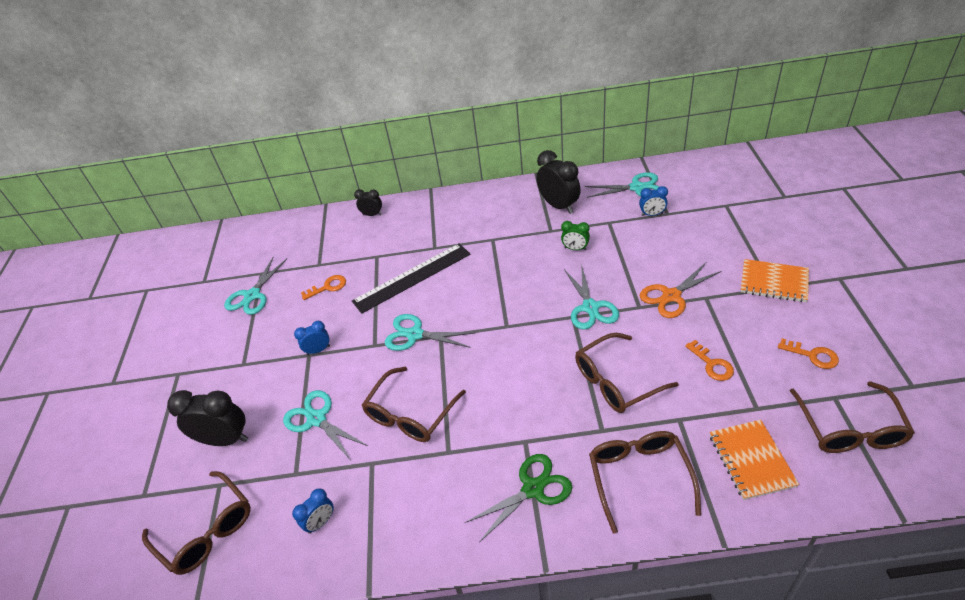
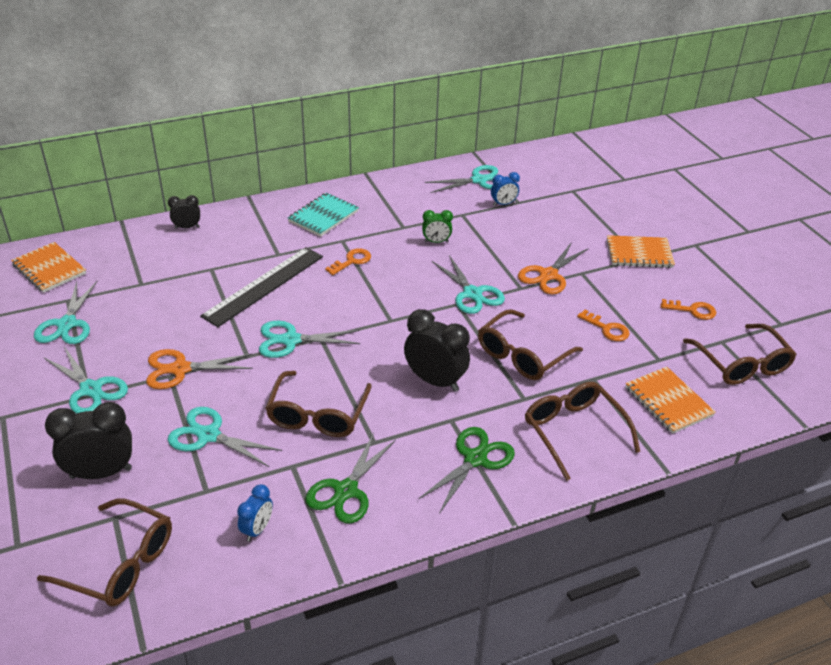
camera: 25 degrees left, 5 degrees down
(247, 359) = (91, 389): none -> turquoise scissors
(259, 243) = (49, 269): none -> orange notebook
(318, 350) = (180, 369): blue clock -> orange scissors
(328, 287) = (163, 305): orange key -> orange key (352, 261)
(406, 499) = (346, 491): none -> green scissors
(485, 214) = (323, 216): none -> turquoise notebook
(558, 206) = (403, 203): black clock -> black clock (435, 381)

